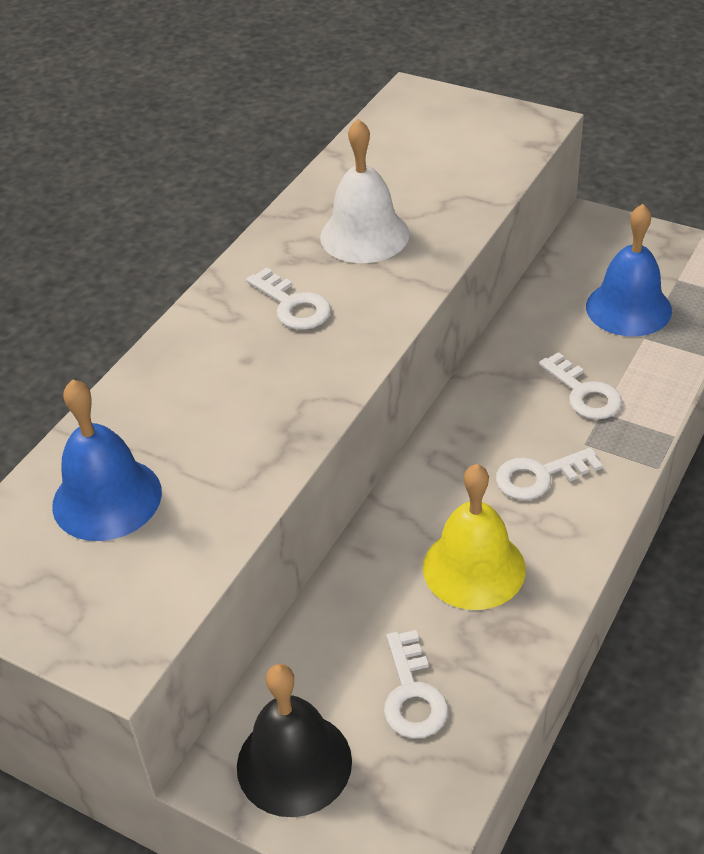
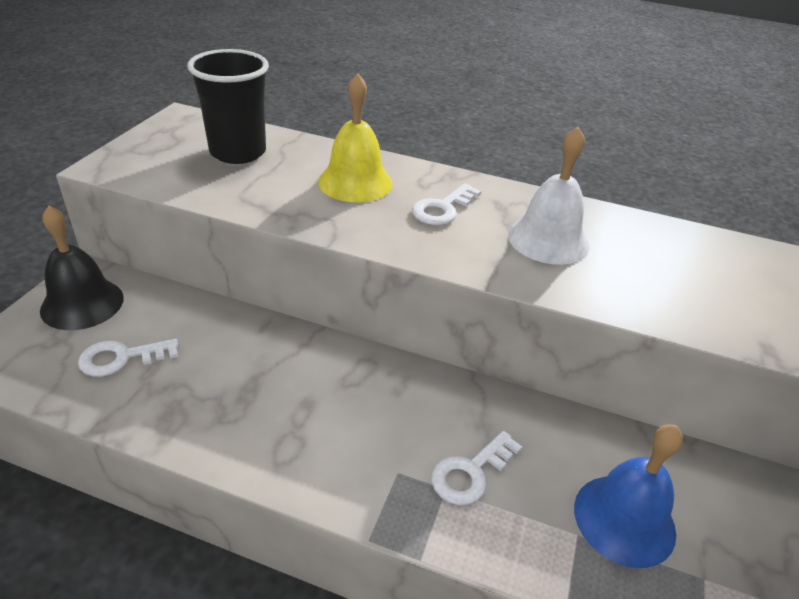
camera: 75 degrees right, 5 degrees down
(107, 498) = (238, 152): blue bell -> black cup
(474, 568) = (241, 390): yellow bell -> yellow bell (355, 182)
(539, 476) = (349, 435): white key -> none

